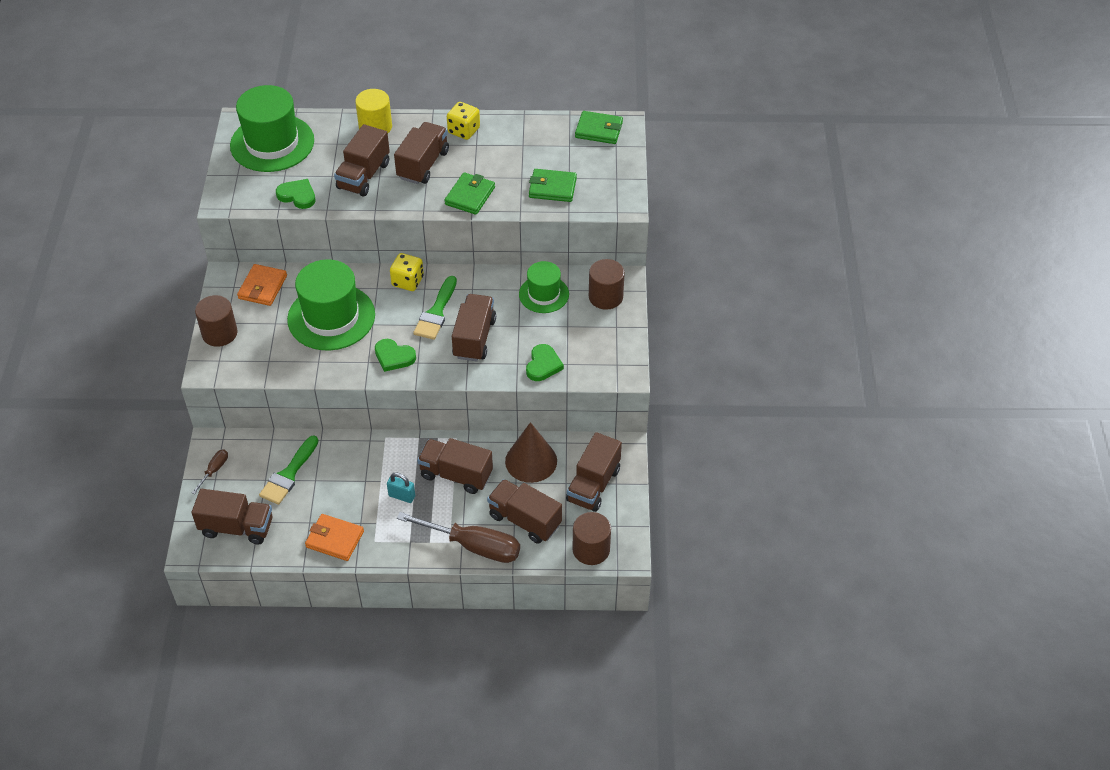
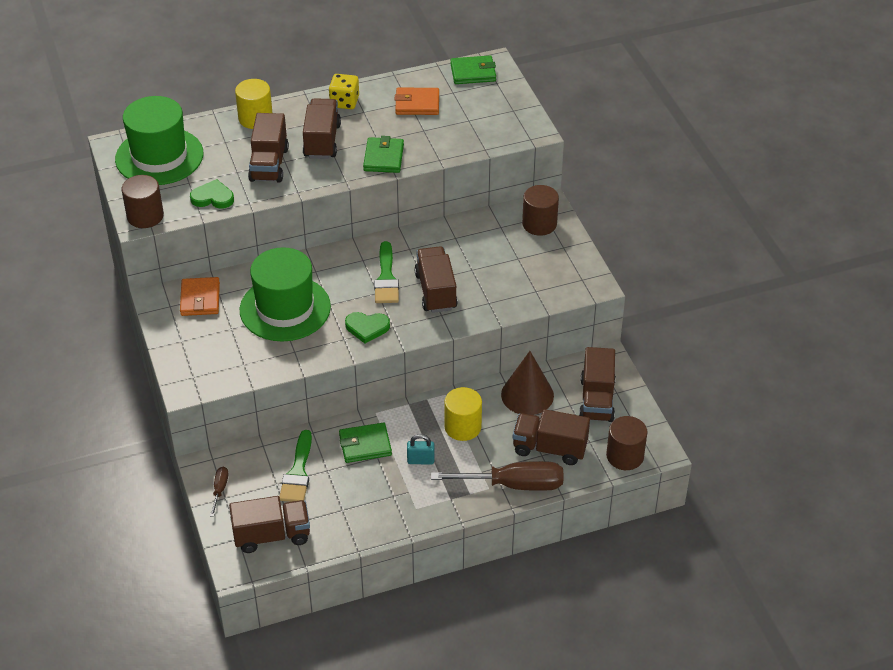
camera: 20 degrees left, 5 degrees down
(219, 333) = (179, 352): brown cylinder -> brown cylinder (145, 216)
(334, 539) = (376, 518): orange wallet -> orange wallet (417, 104)
(407, 281) = (343, 257): yellow dice -> none
(456, 475) = (462, 427): brown truck -> yellow cylinder
(543, 365) = (514, 298): green heart -> none
(544, 294) = (480, 236): green hat -> none
(552, 188) = (458, 132): green wallet -> green wallet (365, 445)

